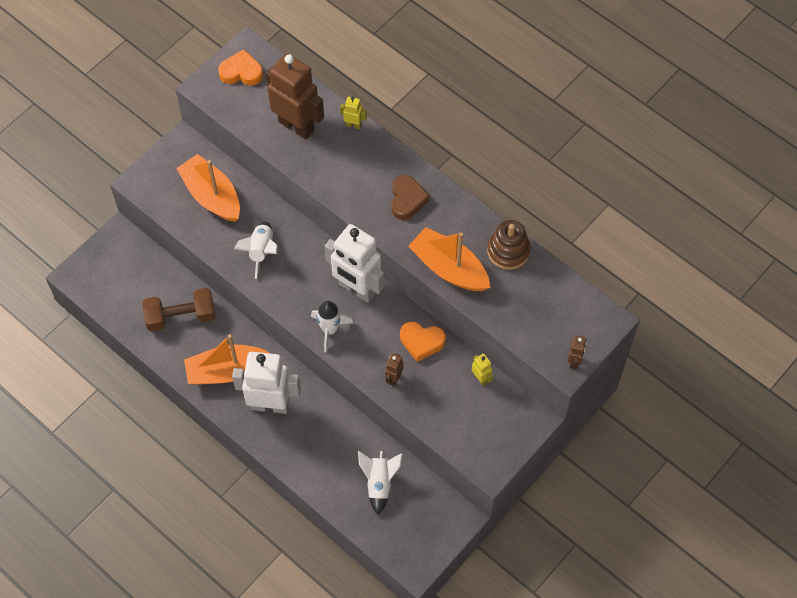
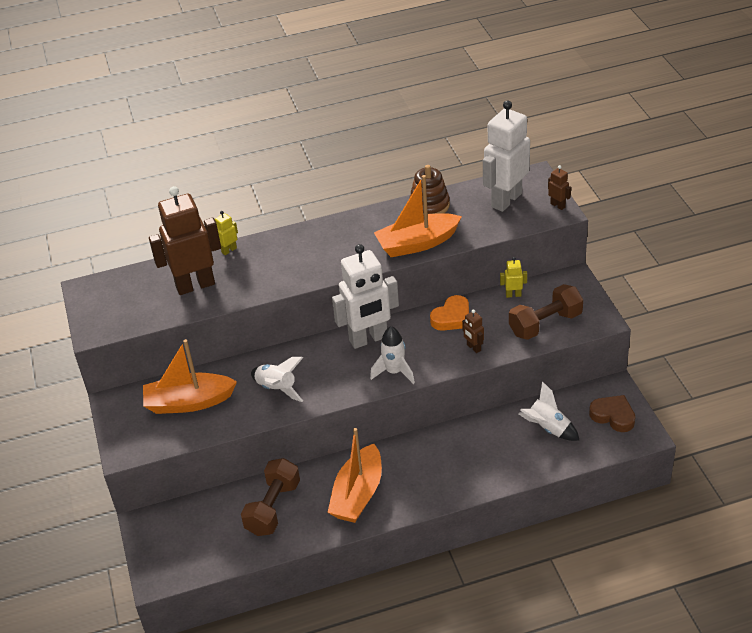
camera: 55 degrees left, 20 degrees down
(241, 72) = (105, 301): orange heart -> none
(270, 405) = (416, 475): white robot -> white robot (506, 200)
(407, 200) = (331, 244): brown heart -> brown heart (613, 416)
(458, 423) = (545, 324): none -> brown dumbbell

